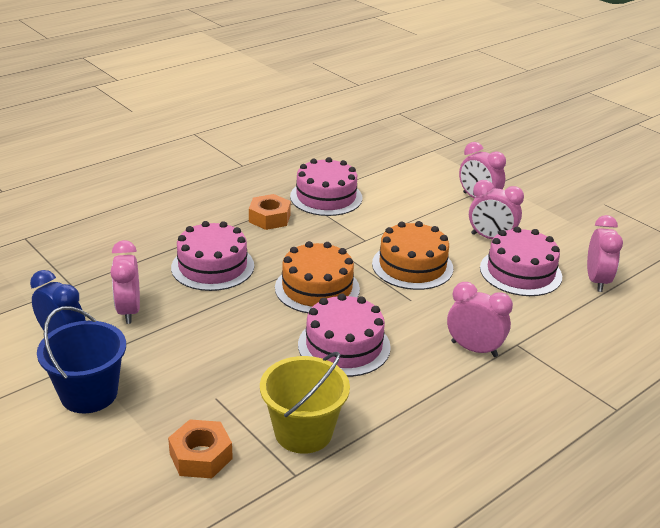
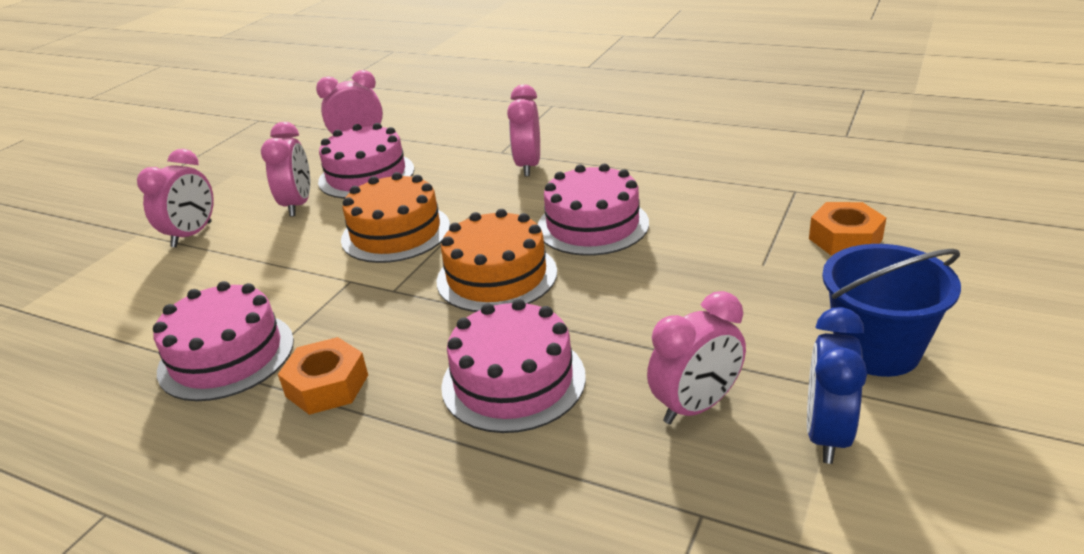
camera: 110 degrees left, 0 degrees up
(303, 432) = (742, 204): yellow bucket -> none

